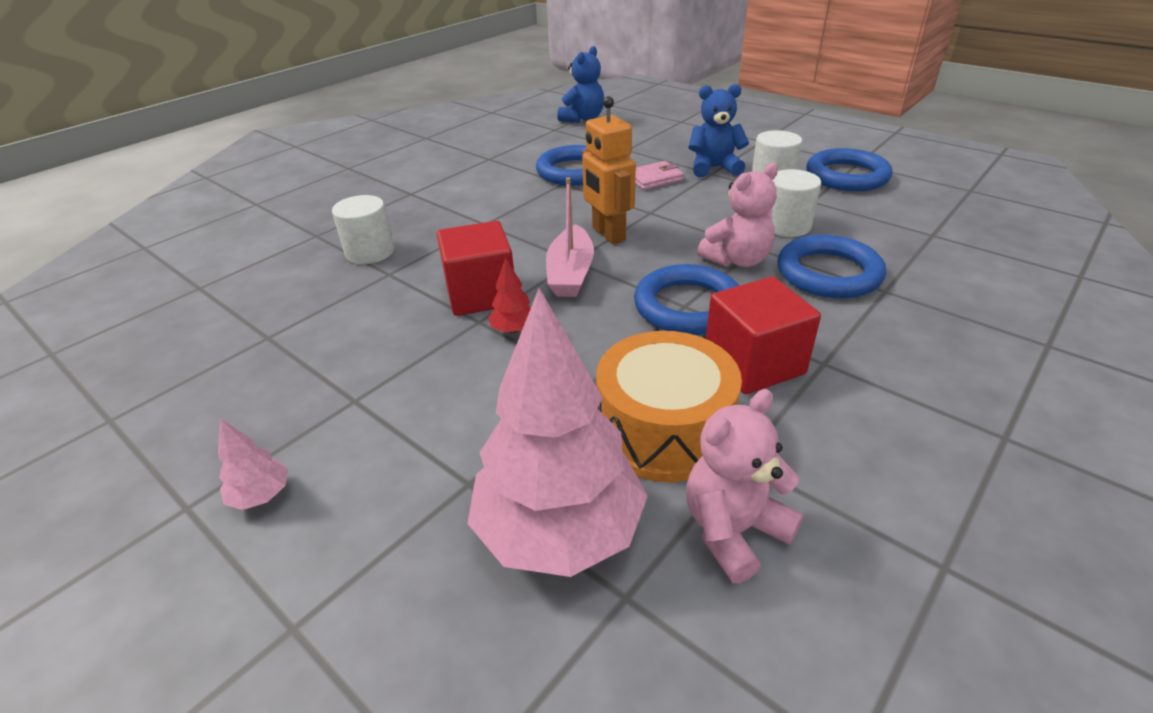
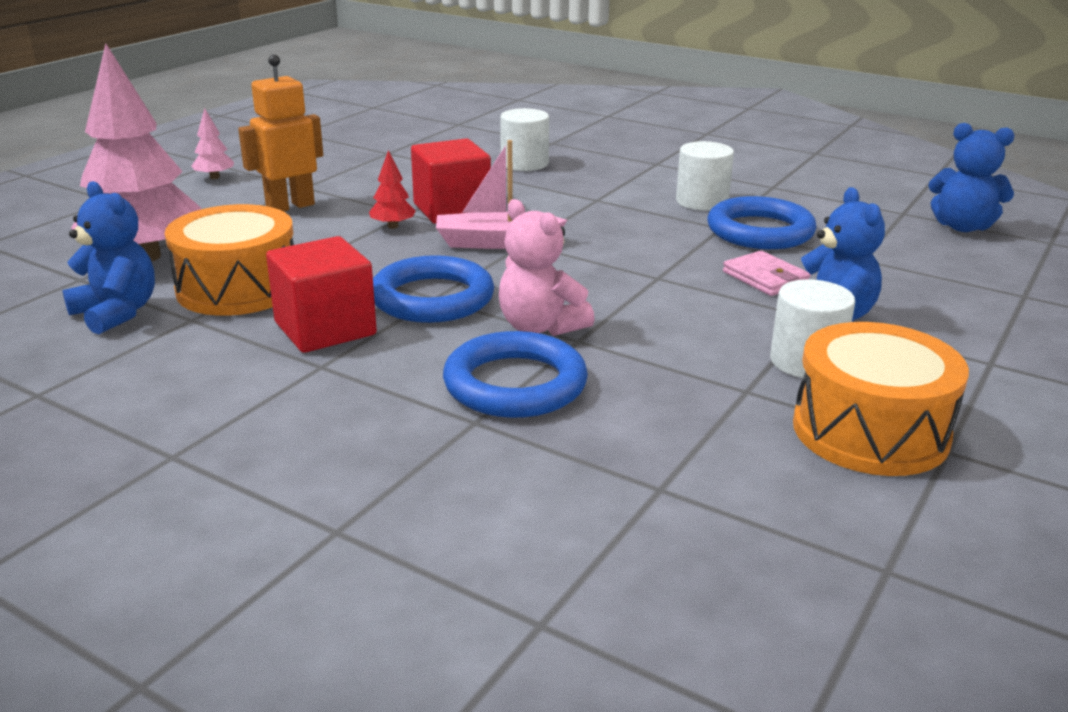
camera: 80 degrees right, 10 degrees down
(608, 234) = (588, 256): orange robot -> orange robot (290, 206)
(733, 530) = (116, 313): pink teddy bear -> blue teddy bear
(786, 226) = (648, 364): white cylinder -> white cylinder (702, 201)
(846, 176) = (870, 431): blue ring -> orange drum

